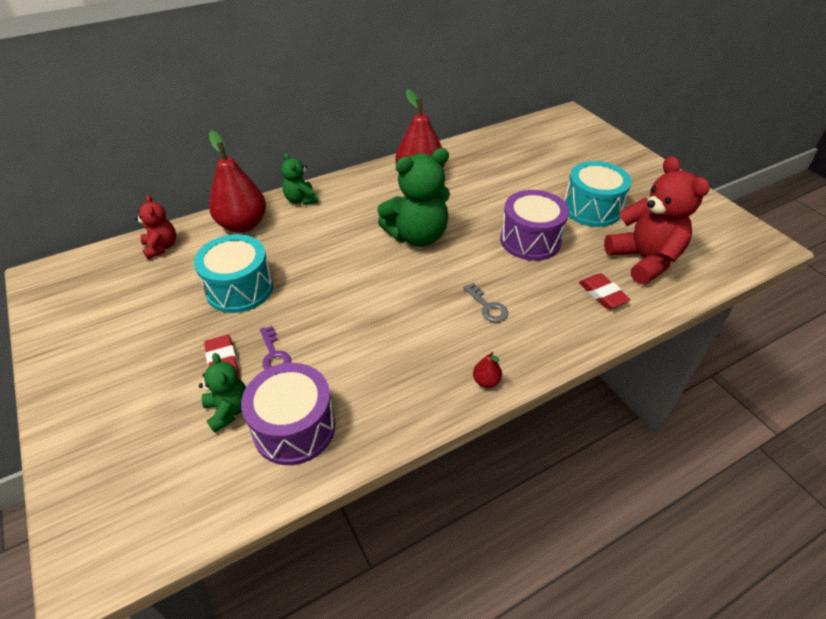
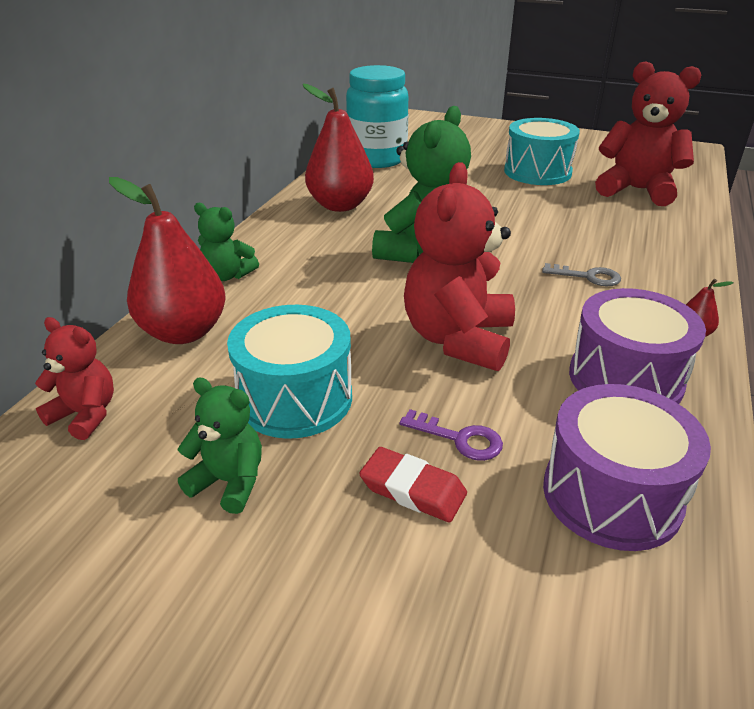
camera: 40 degrees left, 10 degrees down
(228, 410) = (508, 534): green teddy bear -> green teddy bear (229, 482)
(352, 302) = (458, 339): none -> red teddy bear
(494, 149) = (377, 159): none -> turquoise jar
(530, 240) = (530, 212): purple drum -> purple drum (625, 379)
(602, 294) = (652, 225): red eraser -> none

